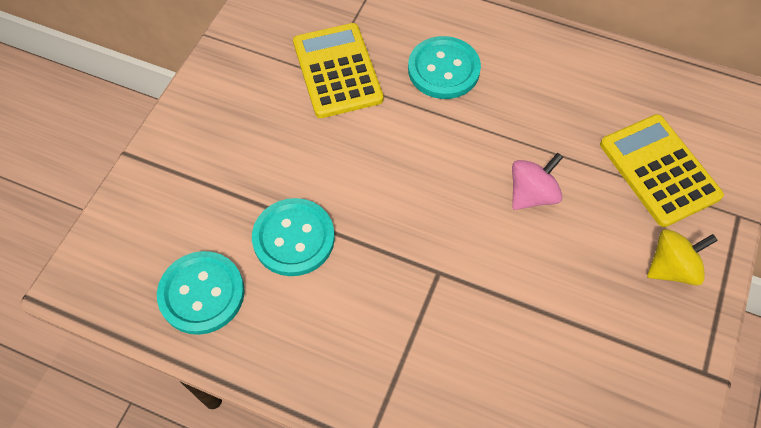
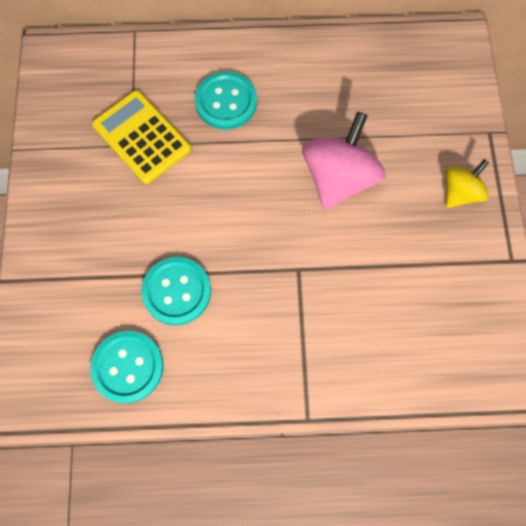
camera: 25 degrees left, 10 degrees up
(532, 194) = (338, 178): pink spinning top -> pink spinning top, size x1.72
(659, 170) = (421, 120): yellow calculator -> none

